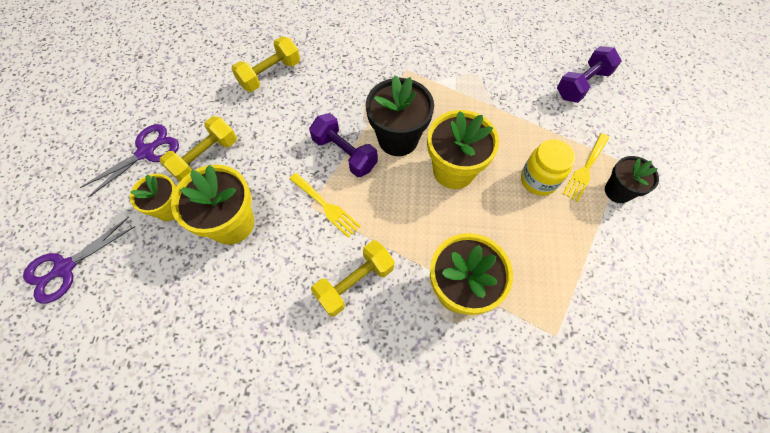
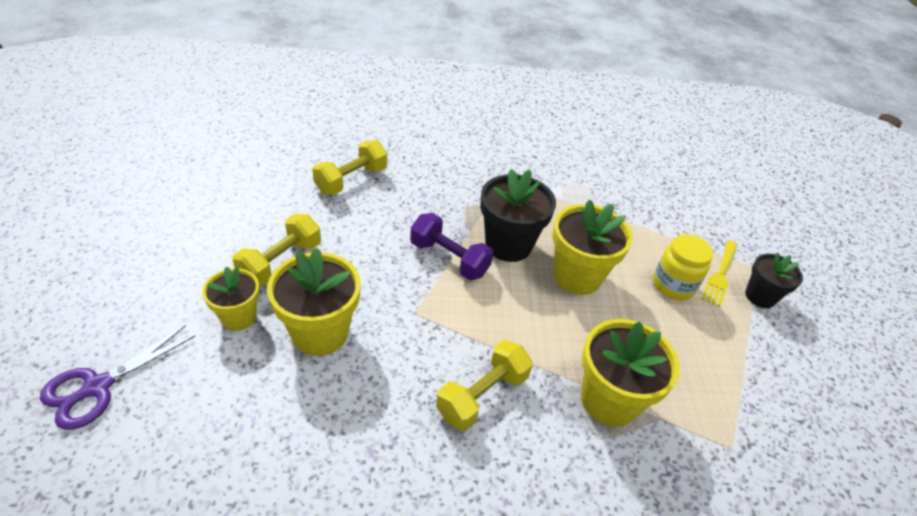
camera: 10 degrees left, 20 degrees down
(146, 152) = (205, 256): purple scissors -> none
(326, 206) = (435, 313): yellow fork -> none
(582, 84) = (696, 196): purple dumbbell -> none

